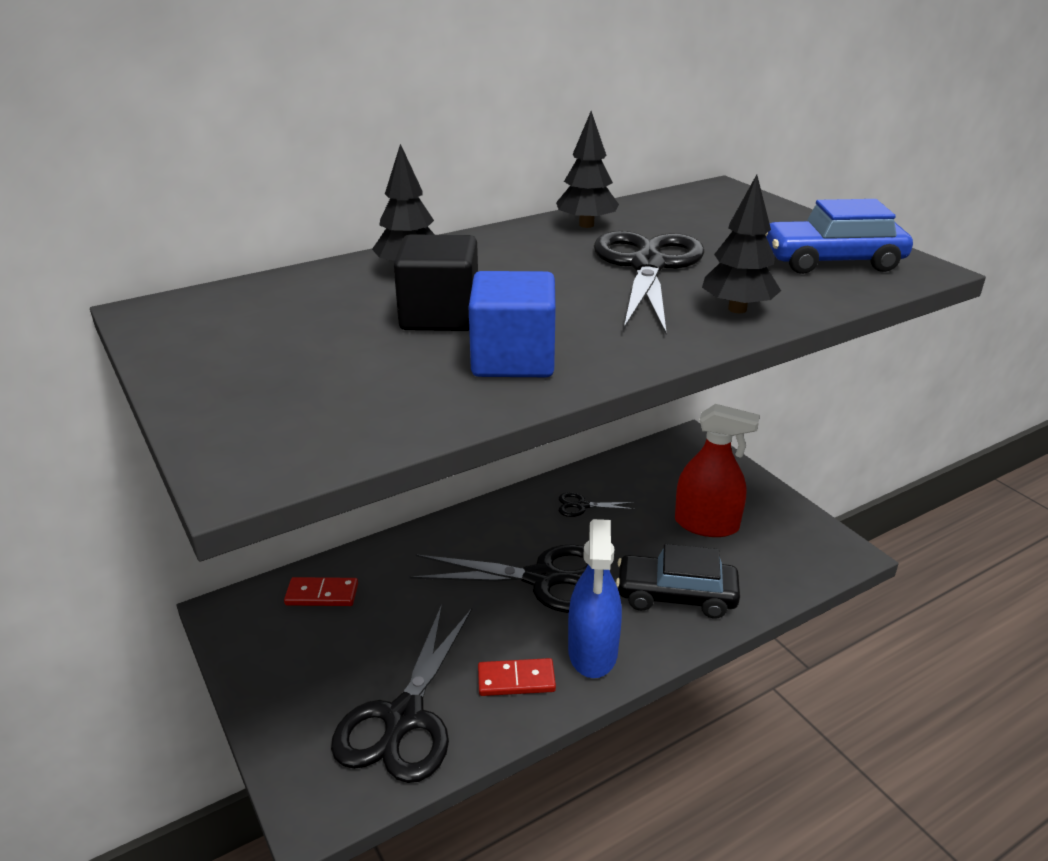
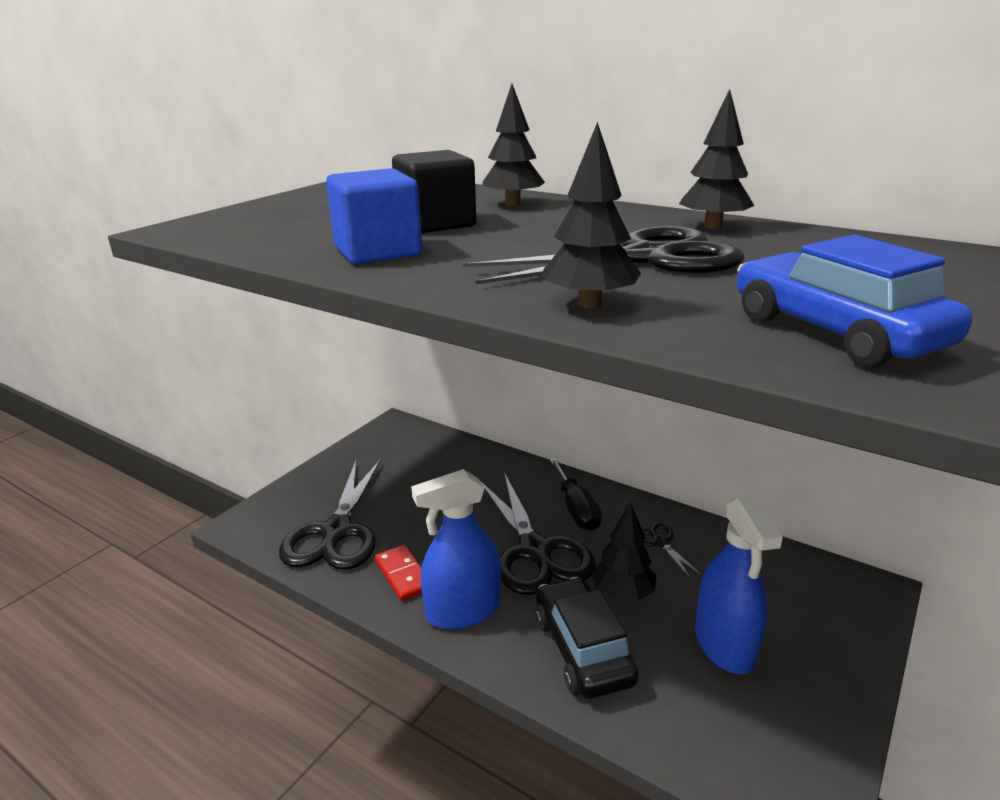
camera: 65 degrees right, 5 degrees down
(322, 594) = (436, 452): red domino -> none
(404, 718) = (336, 532): black scissors -> black scissors turned 75 degrees counterclockwise
(503, 533) = (576, 509): none -> black screwdriver
(628, 550) = (623, 594): none -> black tree
(706, 524) = (724, 644): red spray bottle -> blue spray bottle

